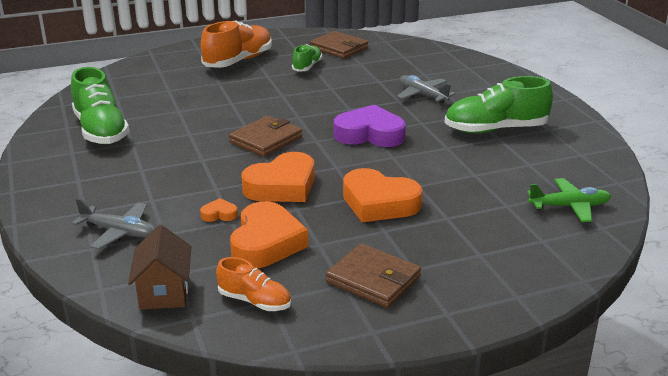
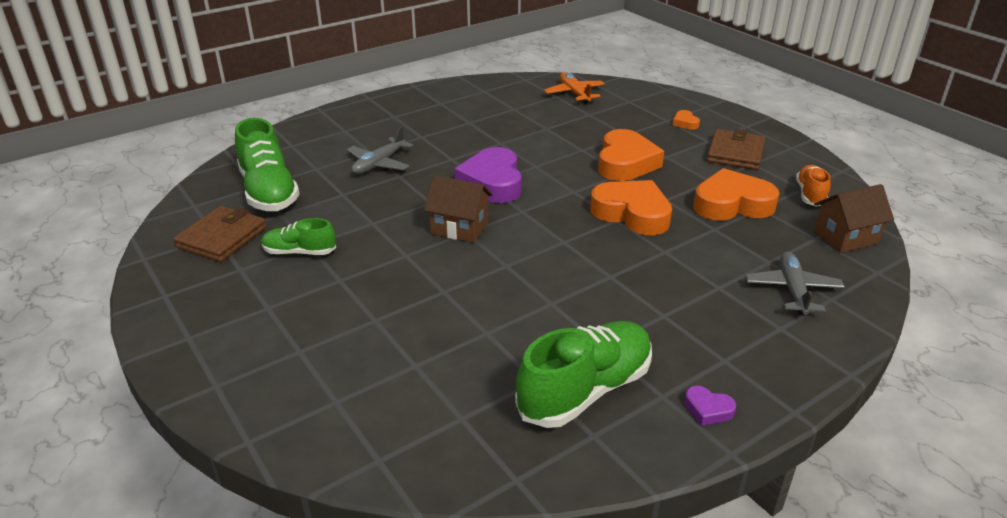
camera: 105 degrees left, 5 degrees up
(46, 163) = (708, 409): none -> purple heart
(219, 214) = (710, 238): orange heart -> orange heart (685, 123)
(238, 61) = (281, 321): orange shoe -> none
(266, 139) = (537, 242): brown wallet -> none
(305, 115) = (459, 228): none -> brown house
(495, 129) = (451, 124): green shoe -> green shoe (269, 192)
(569, 206) = (574, 93): green plane -> orange plane

